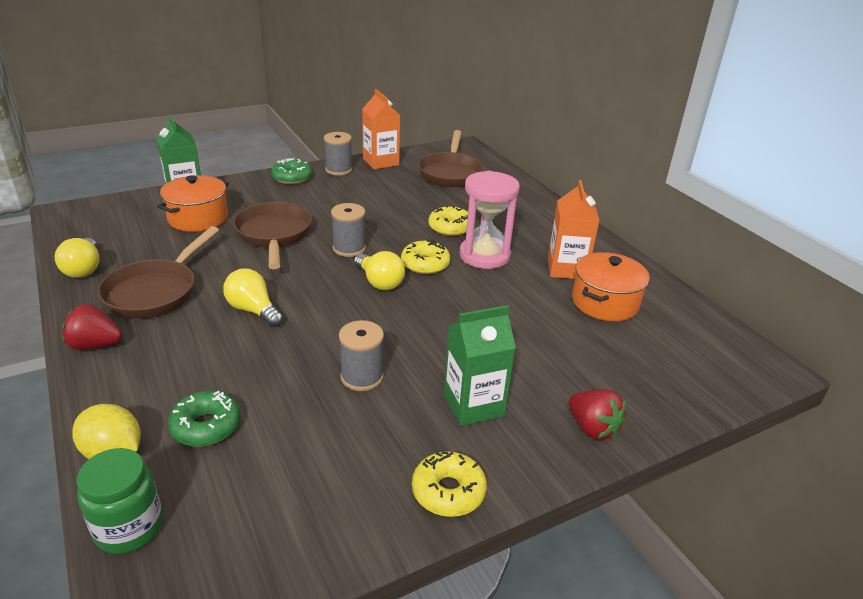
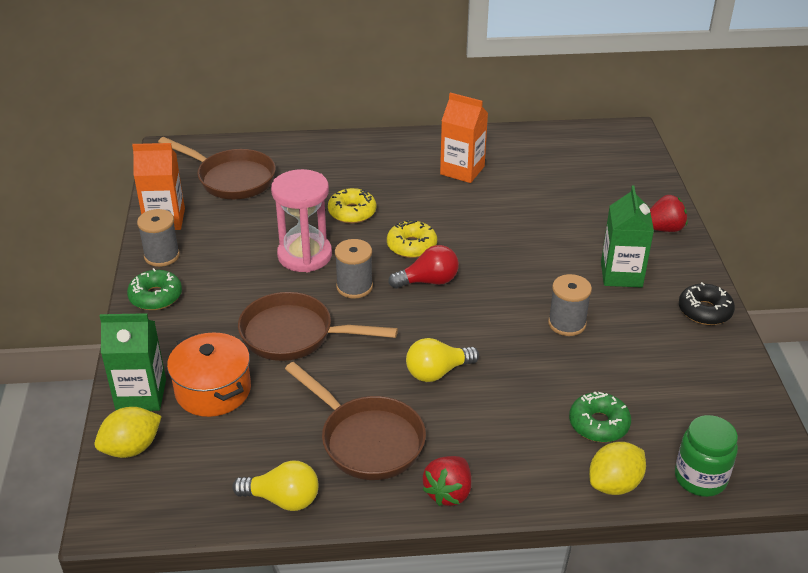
camera: 65 degrees left, 5 degrees up
(132, 204) = (131, 448): none -> yellow lemon
(379, 282) = (428, 281): yellow light bulb -> red light bulb
(448, 491) = (704, 311): yellow donut -> black donut
(484, 256) = (416, 207): pink hourglass -> pink hourglass (305, 255)
(605, 302) = (521, 169): orange pot -> none

